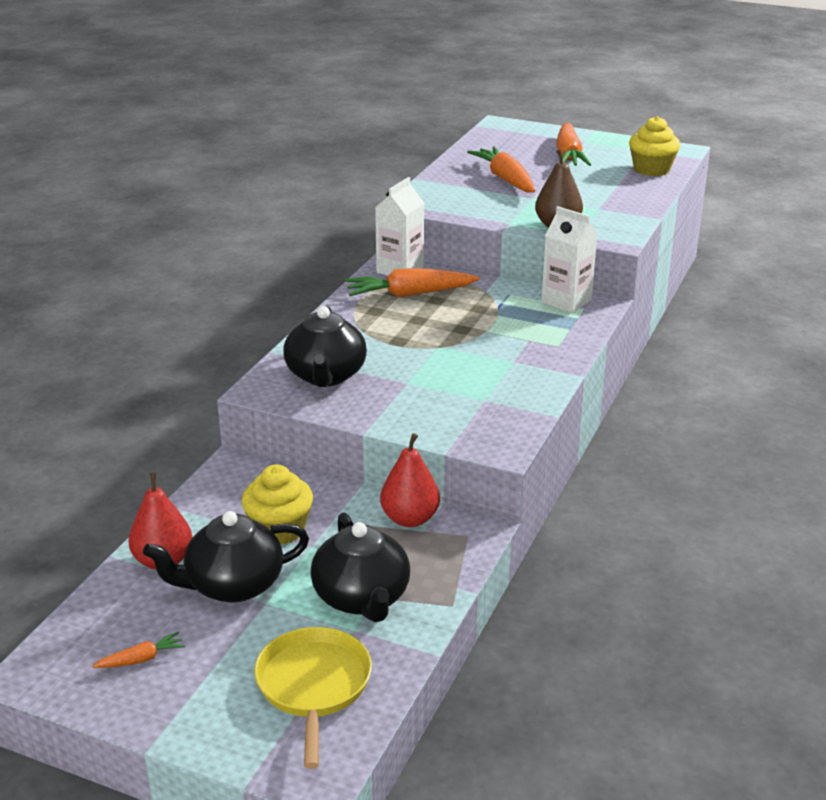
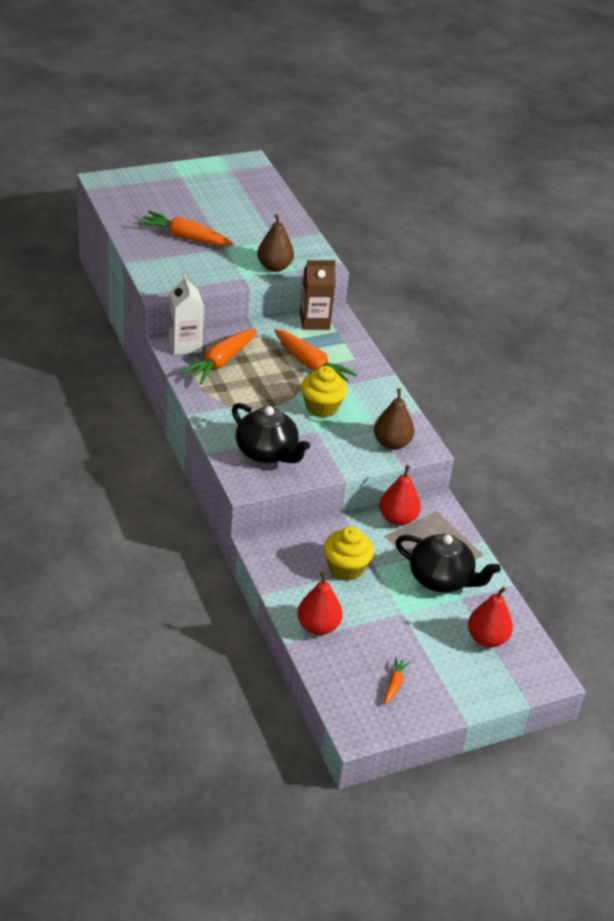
camera: 50 degrees left, 10 degrees up
(232, 585) = (373, 615): black teapot -> none
(313, 685) = (487, 638): yellow pan -> red pear
(470, 428) = (391, 443): none -> brown pear
(566, 301) = (314, 321): white carton -> brown carton
(568, 156) = (191, 196): orange carrot -> orange carrot (311, 365)
(651, 169) = (258, 188): yellow cupcake -> yellow cupcake (321, 407)

